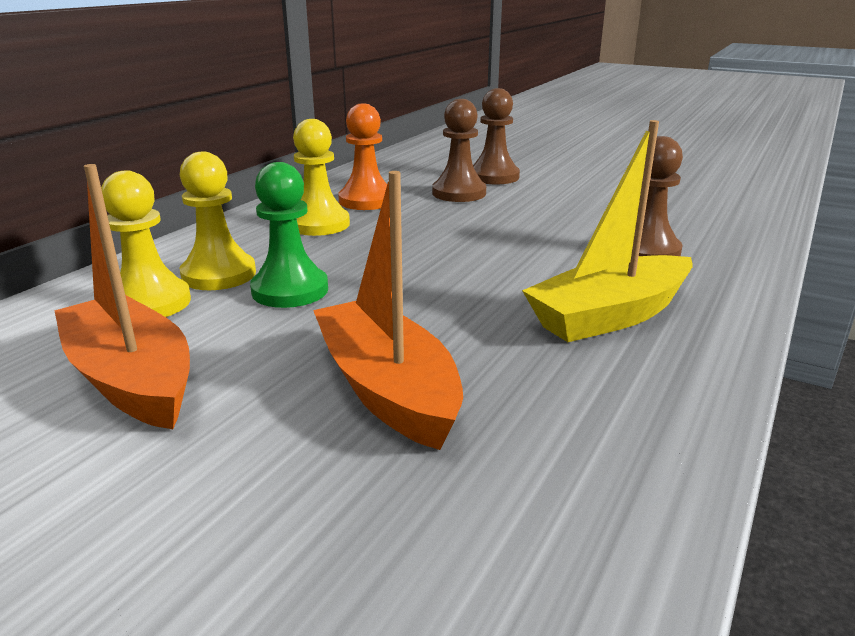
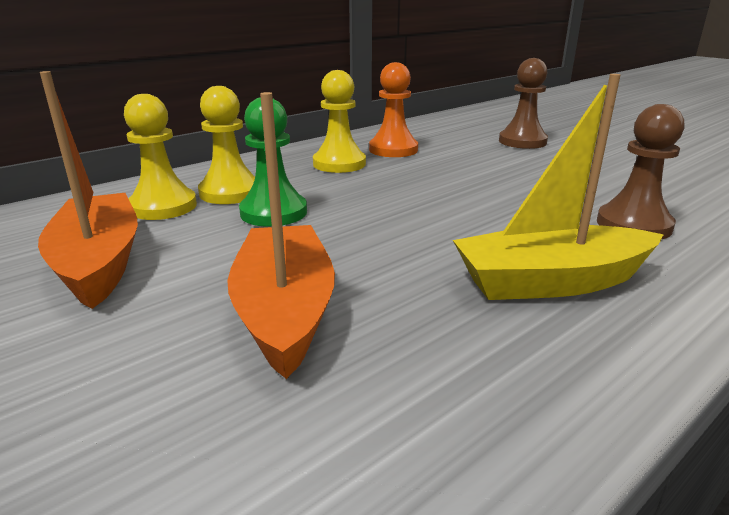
camera: 20 degrees right, 0 degrees up
(459, 193) = (479, 152): brown pawn -> none

